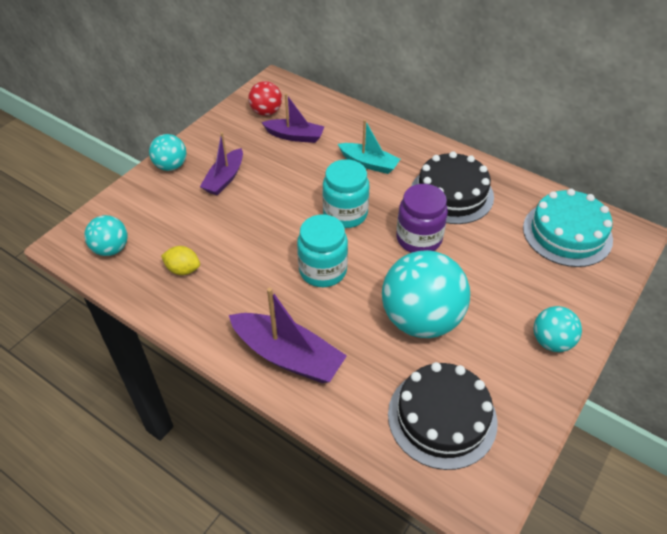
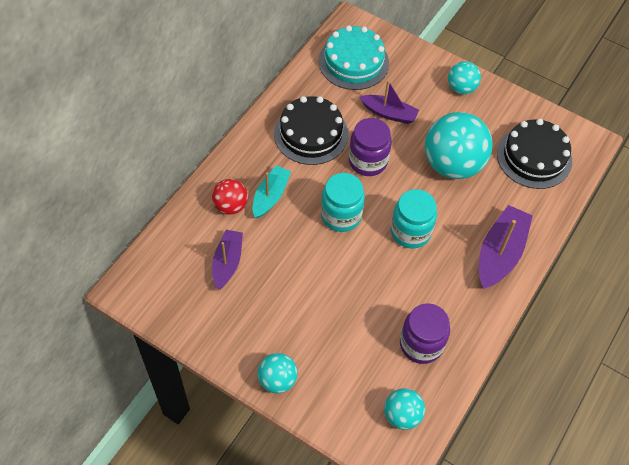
camera: 95 degrees left, 10 degrees up
(183, 269) = (421, 344): yellow lemon -> purple jar
(224, 179) = (296, 323): purple boat -> purple boat (389, 113)
(266, 112) = (184, 293): red ball -> red ball (230, 206)

